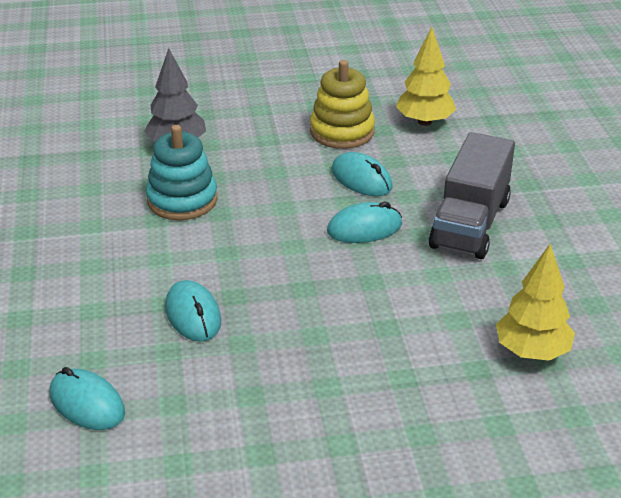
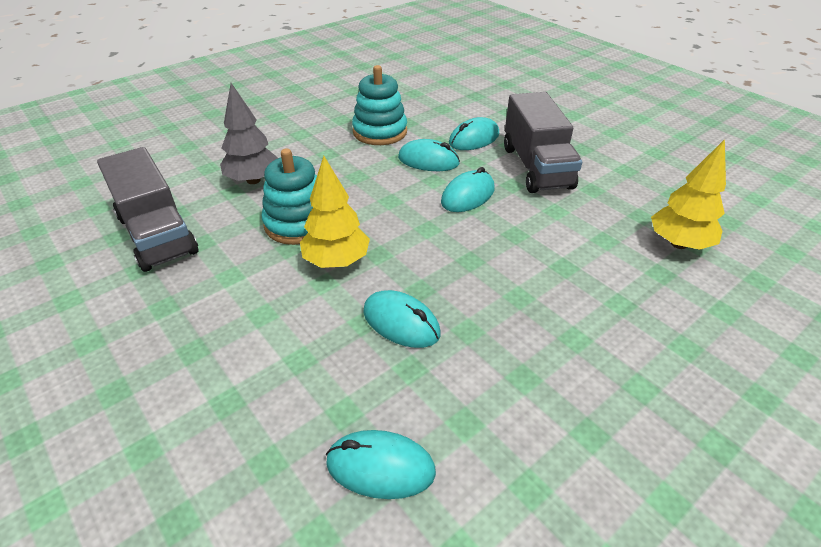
camera: 30 degrees left, 5 degrees up
(61, 169) = (157, 234): none -> grey truck
(342, 131) = (380, 132): yellow stacking toy -> turquoise stacking toy
(424, 122) = (432, 109): yellow tree -> yellow tree (337, 261)
(435, 171) = (474, 139): none -> turquoise mouse

